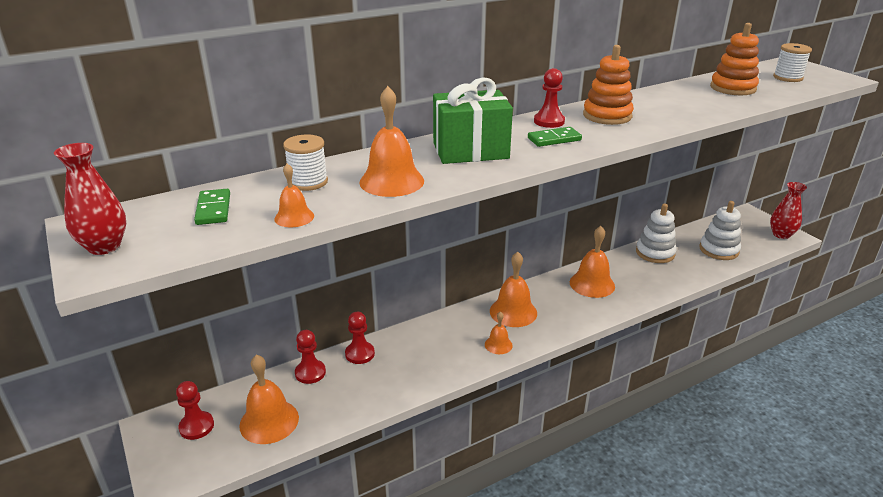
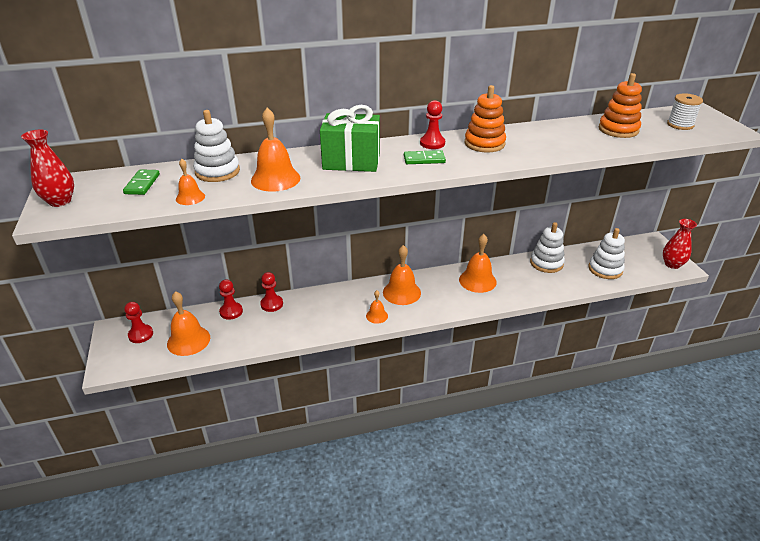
camera: 15 degrees right, 5 degrees up
(308, 182) = (217, 172): white spool -> white stacking toy

